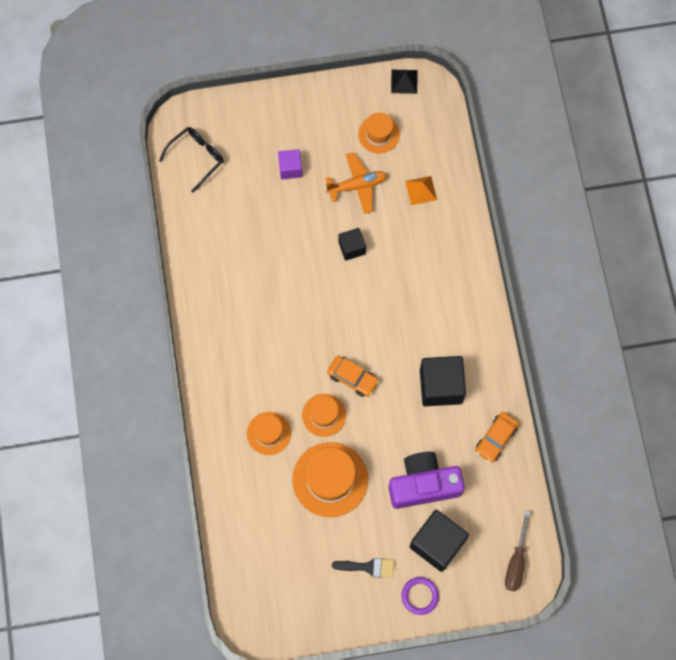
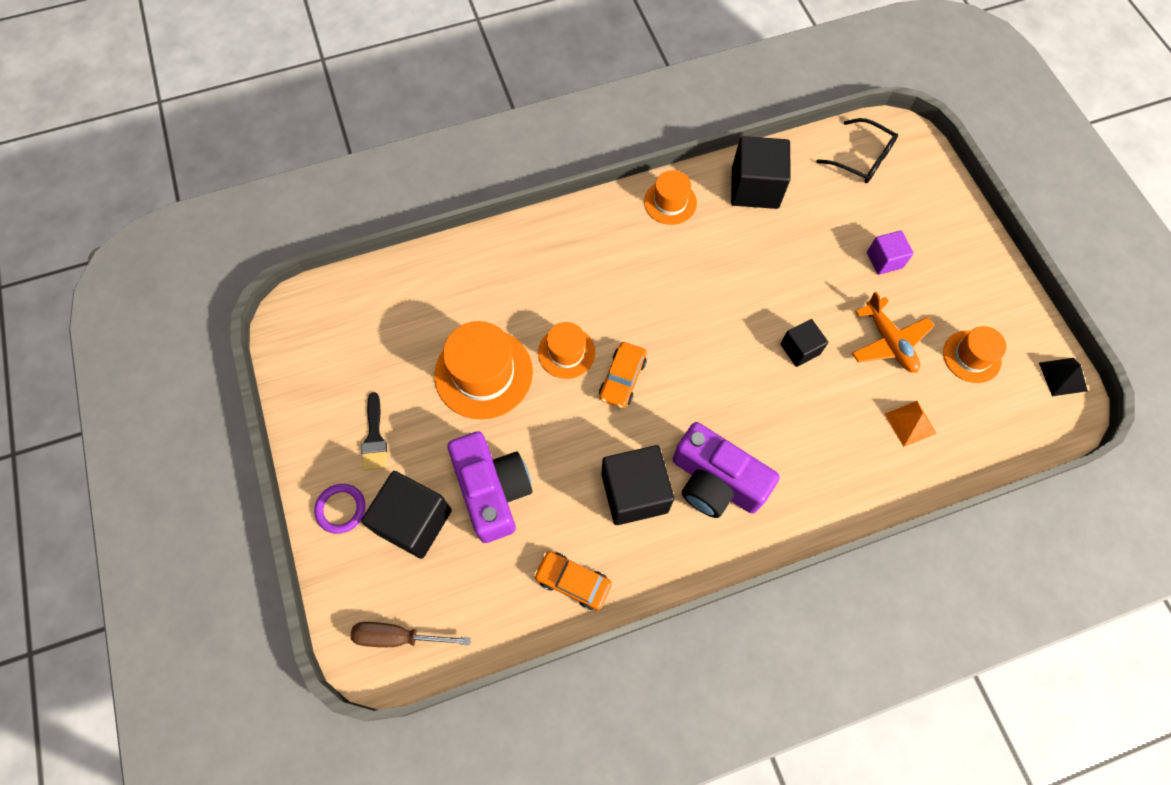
camera: 80 degrees right, 5 degrees down
(206, 244) = (755, 188): none -> black cube
(268, 433) = (532, 294): orange hat -> orange hat (670, 202)
(441, 330) = (715, 481): none -> purple camera

